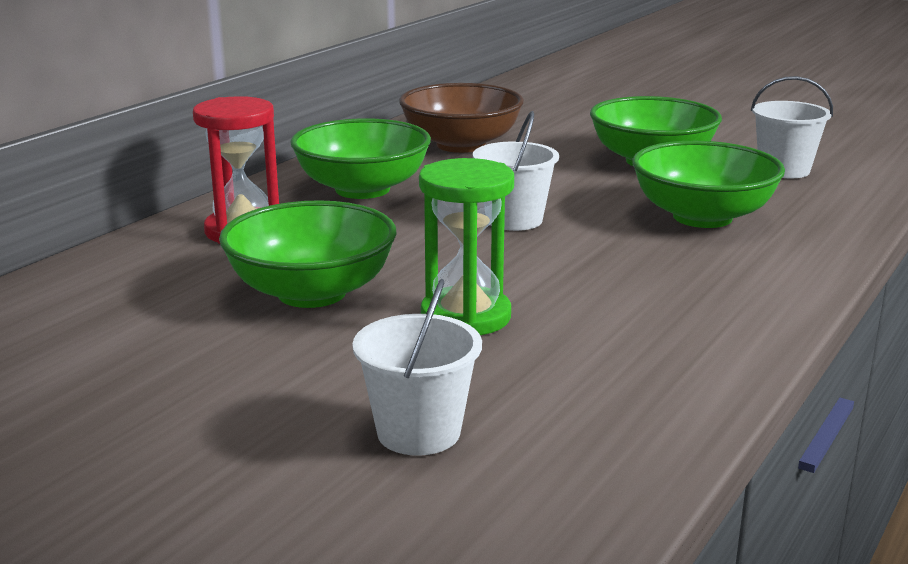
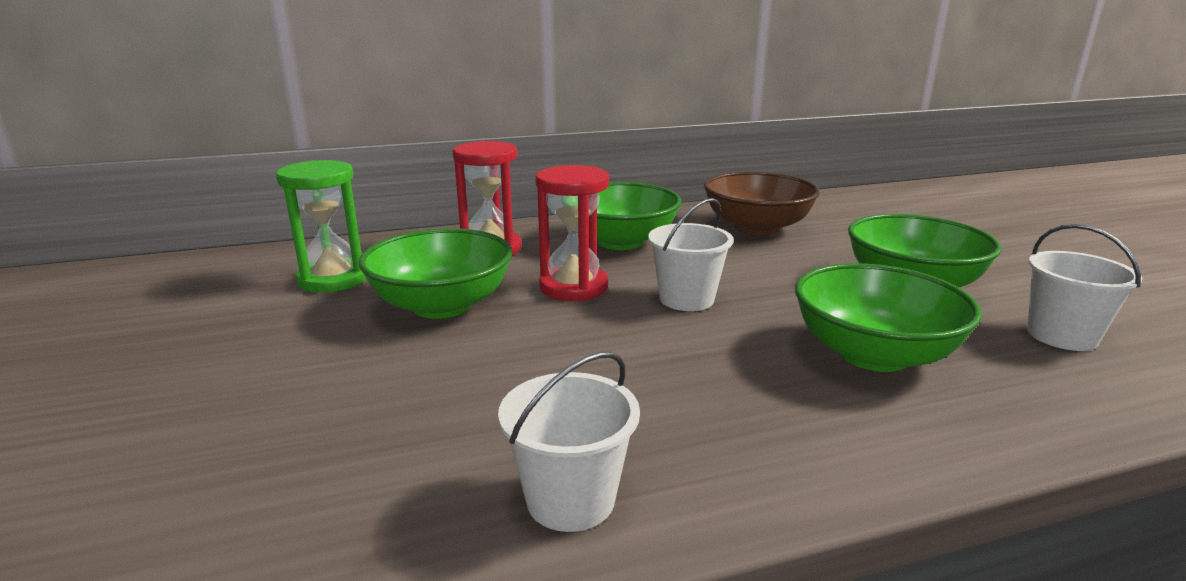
camera: 40 degrees right, 0 degrees up
(402, 240) = (573, 287): none -> red hourglass
(418, 432) = (278, 449): white bucket -> white bucket (570, 499)
(466, 317) = (496, 366): green hourglass -> green hourglass (333, 279)

